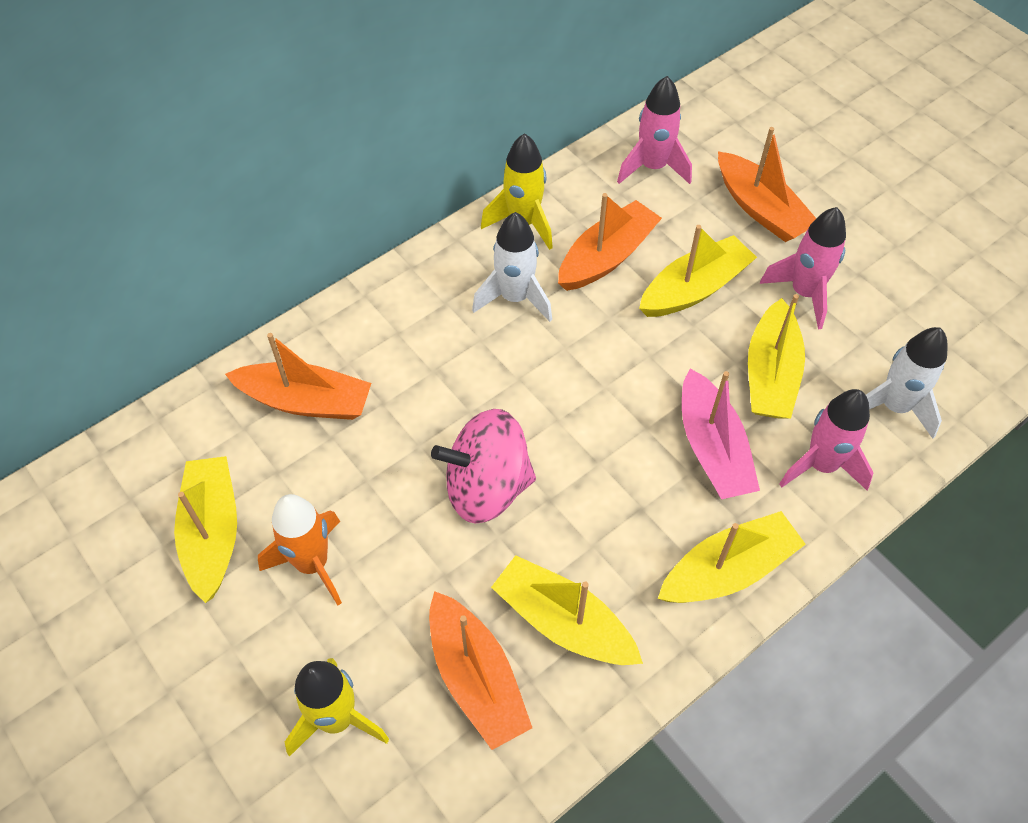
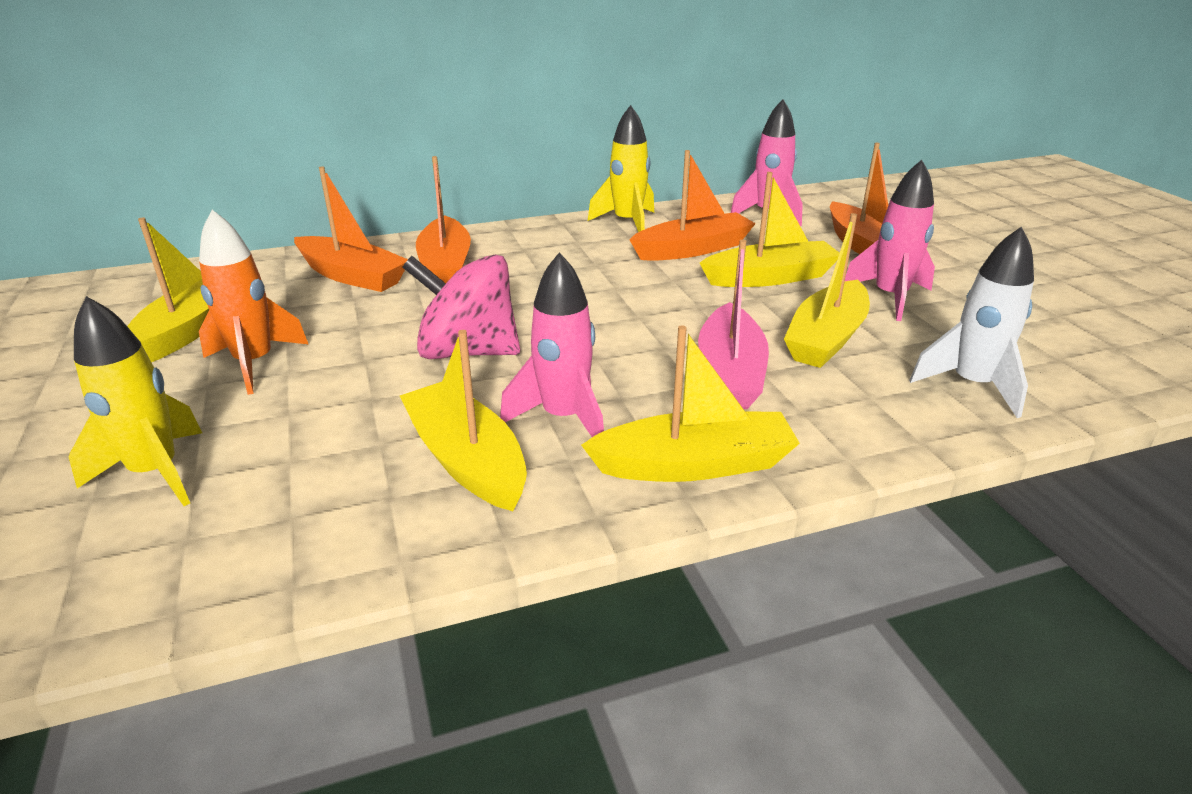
camera: 20 degrees right, 25 degrees down
(476, 678) = (331, 479): orange boat -> orange boat (445, 265)
(515, 298) = (589, 256): white rocket -> none
(821, 465) = (858, 409): pink rocket -> pink rocket (563, 418)

